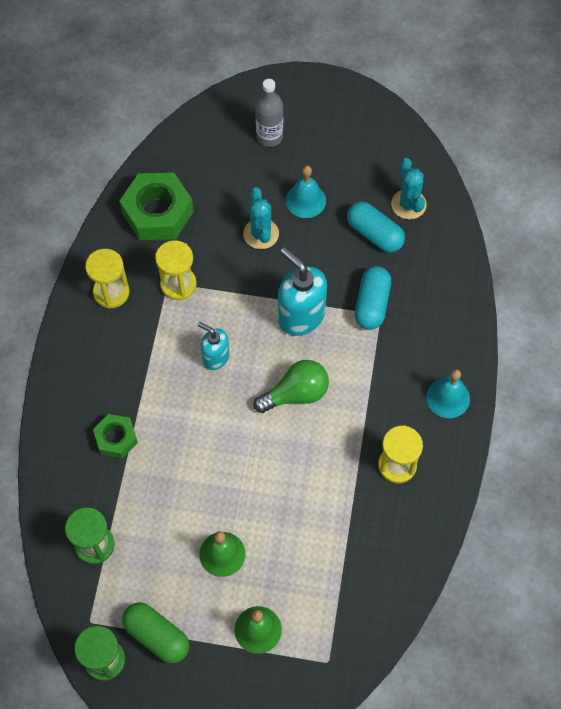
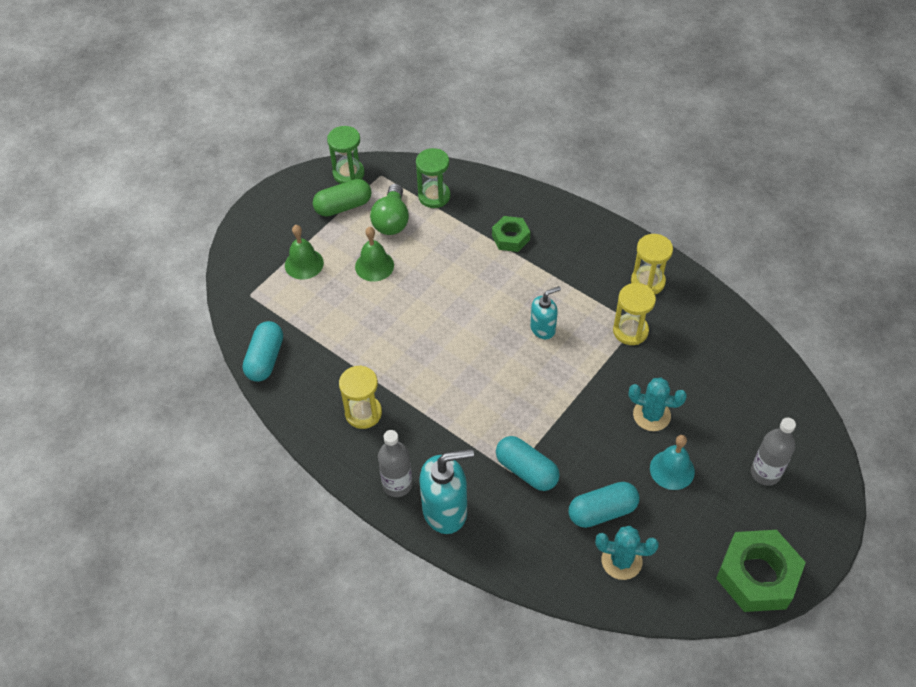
camera: 120 degrees right, 10 degrees down
(157, 212) = (716, 345): green nut -> green nut (757, 575)
(296, 394) = (474, 370): green light bulb -> green light bulb (392, 220)
(301, 316) = (547, 408): turquoise soap dispenser -> turquoise soap dispenser (445, 510)
(393, 593) = (265, 359): none -> turquoise capsule
(448, 397) = (397, 484): turquoise bell -> grey bottle

